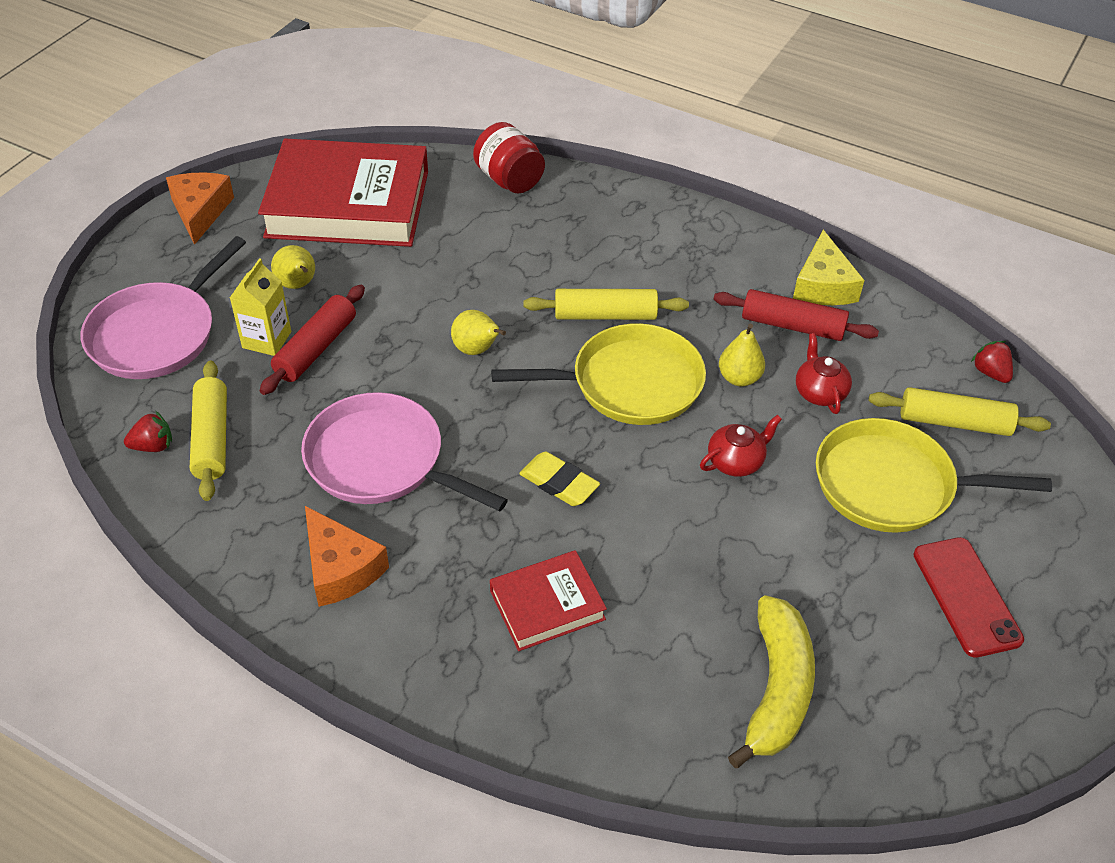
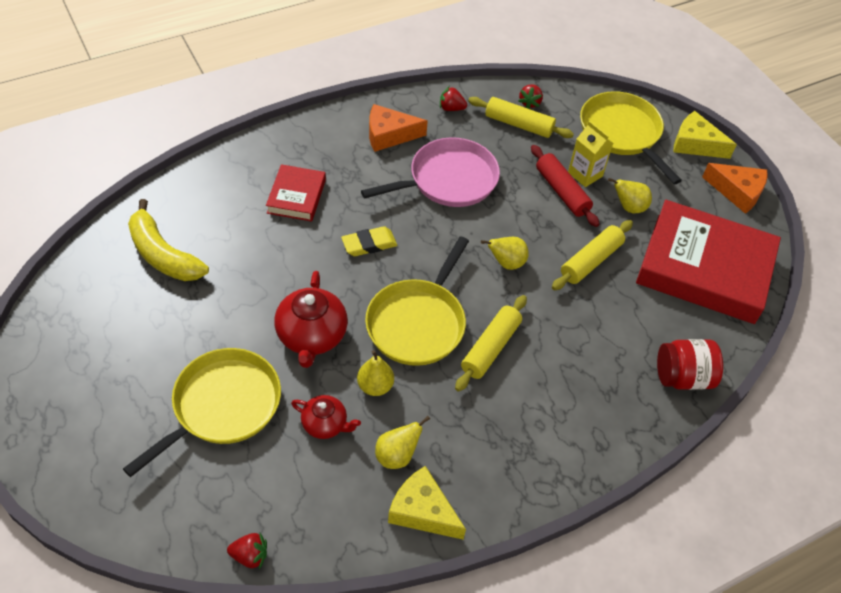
camera: 120 degrees right, 5 degrees up
(133, 266) = (695, 144): none -> yellow cheese
(157, 334) = (622, 133): pink pan -> yellow pan
(227, 526) = (451, 108): none -> red strawberry
(348, 204) = (704, 268): red book -> red book turned 75 degrees clockwise
(736, 461) = (311, 336): red teapot -> red teapot, size x1.68
(792, 326) = (397, 456): red rolling pin -> yellow pear
(954, 422) = (233, 488): yellow rolling pin -> yellow rolling pin (591, 261)
(966, 596) = (121, 380): red phone -> none

